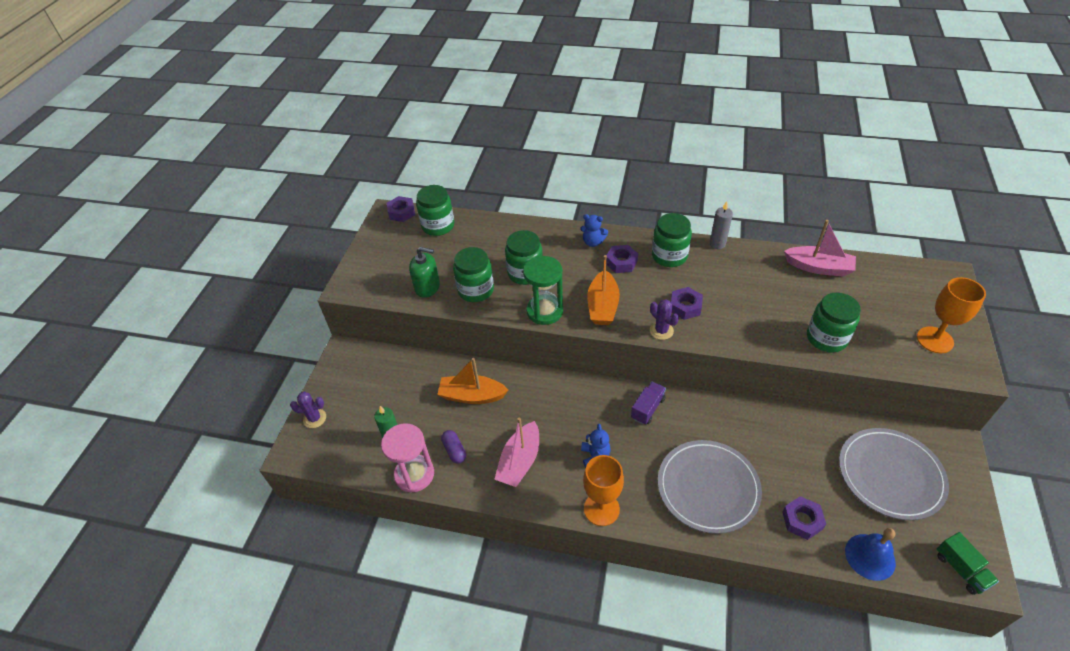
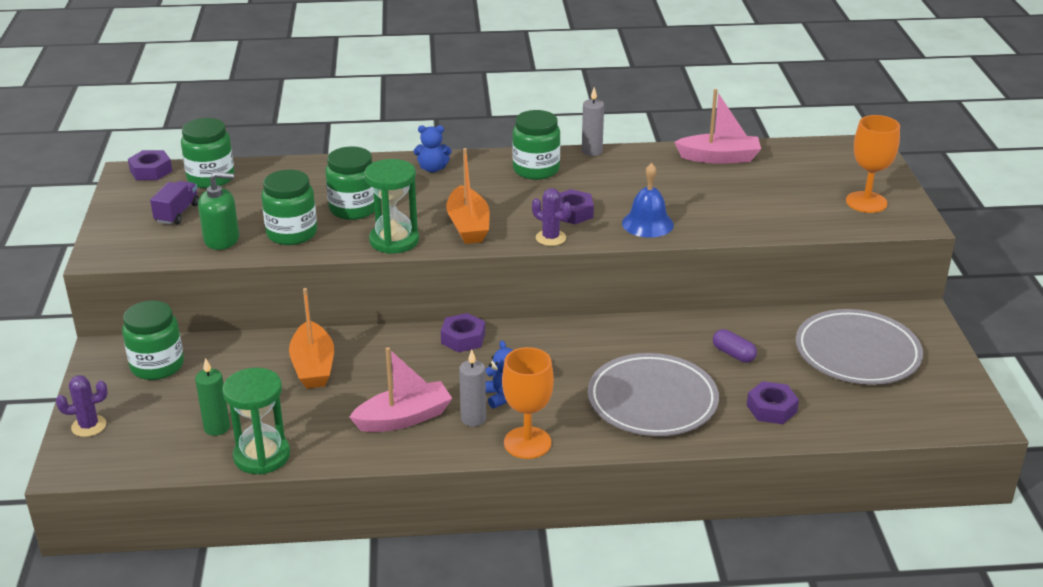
camera: 20 degrees left, 15 degrees down
(414, 474) = (262, 456): pink hourglass -> green hourglass
(454, 450) = (309, 423): purple capsule -> purple capsule (733, 354)
(472, 396) = (313, 366): orange boat -> orange boat turned 90 degrees counterclockwise
(520, 461) = (404, 418): pink boat -> pink boat turned 120 degrees counterclockwise
(568, 474) = (473, 419): none -> grey candle
(621, 262) = (477, 183): purple nut -> purple nut (463, 338)
(647, 408) = (553, 341): purple truck -> purple truck (177, 213)
(826, 338) = (748, 217): green jar -> green jar (157, 366)
(870, 556) = (856, 425): blue bell -> blue bell (647, 224)
(961, 569) = (955, 417): green truck -> none

